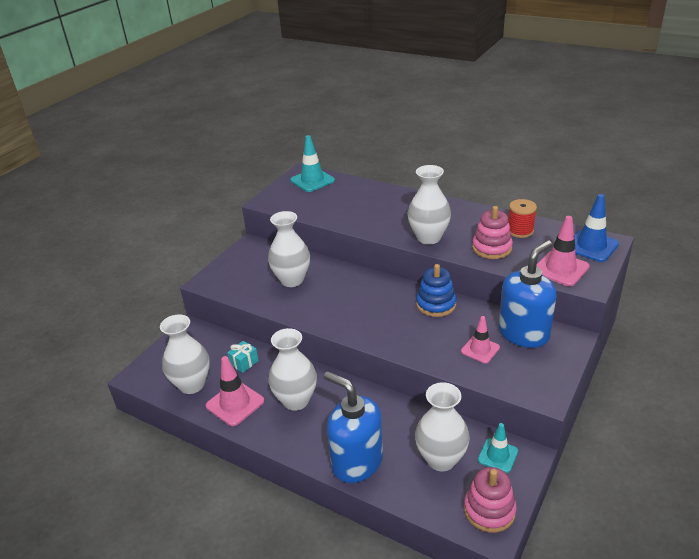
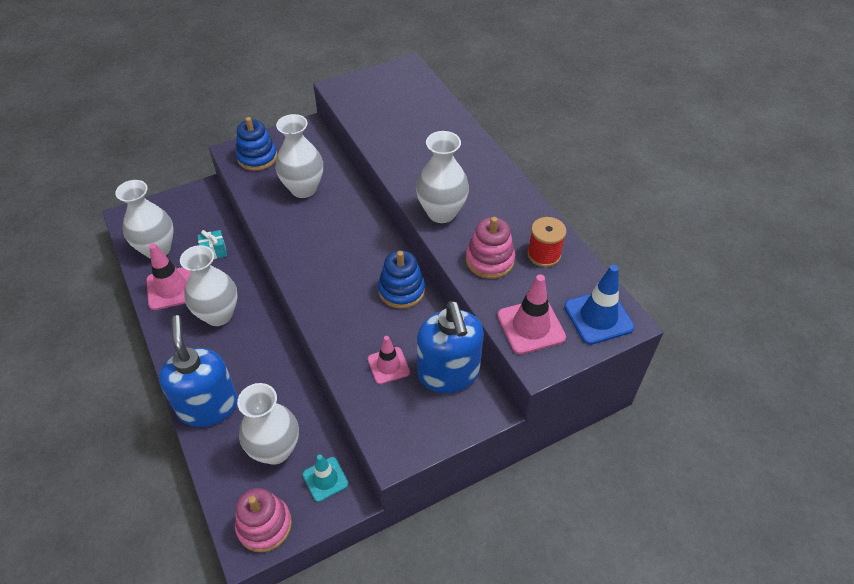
camera: 30 degrees right, 15 degrees up
(231, 277) = (257, 157): none -> blue stacking toy
(312, 180) = (406, 82): turquoise traffic cone -> none
(524, 333) = (449, 373): blue soap dispenser -> blue soap dispenser turned 90 degrees clockwise

